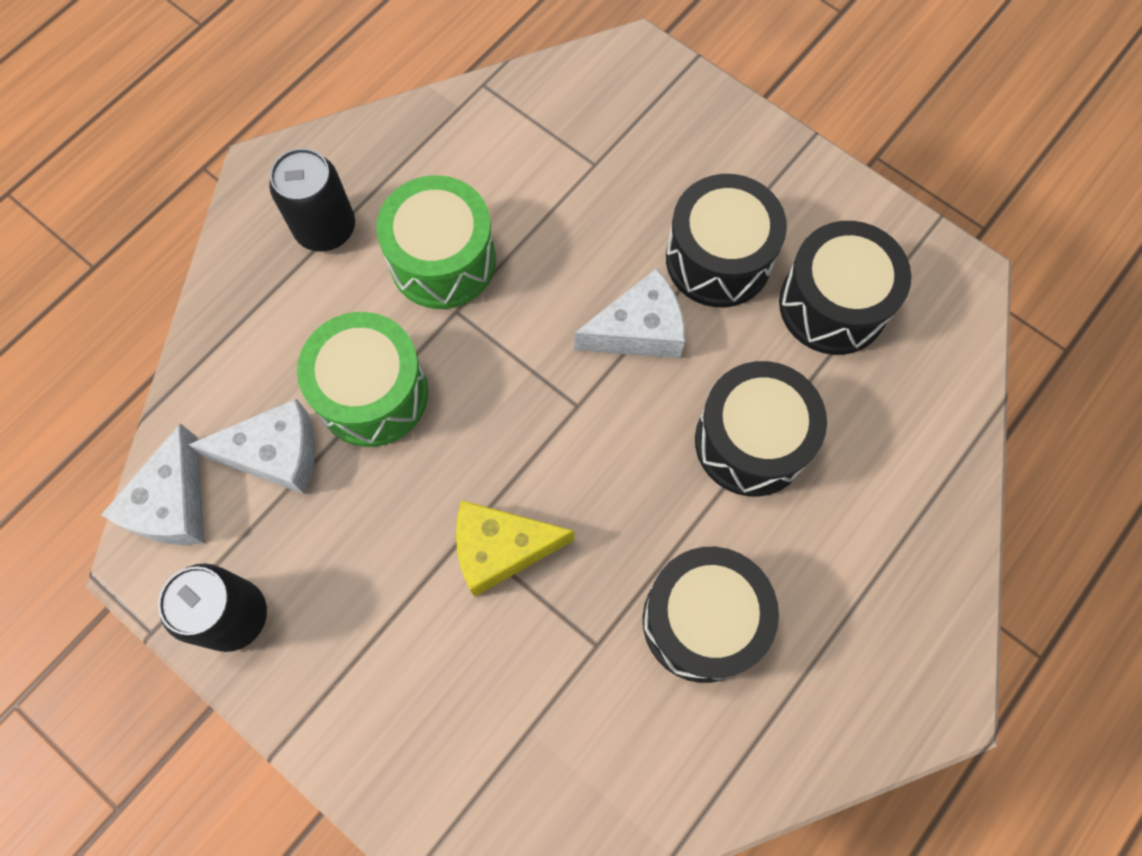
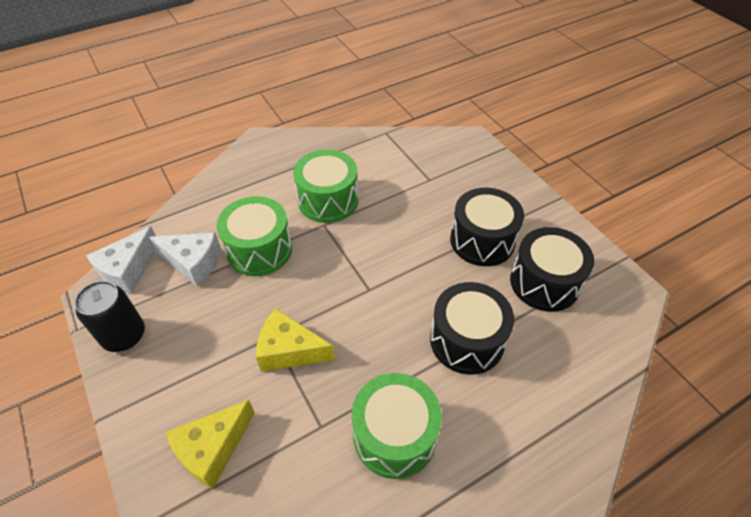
camera: 20 degrees right, 20 degrees down
(325, 228) = (276, 171): black can -> none
(461, 733) = (212, 449): none -> yellow cheese
(639, 330) = (421, 262): white cheese -> none
(702, 621) = (394, 435): black drum -> green drum

